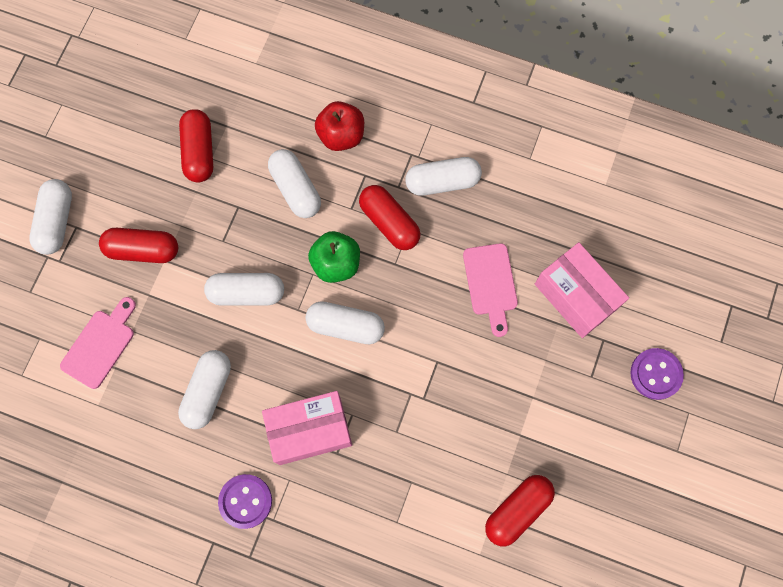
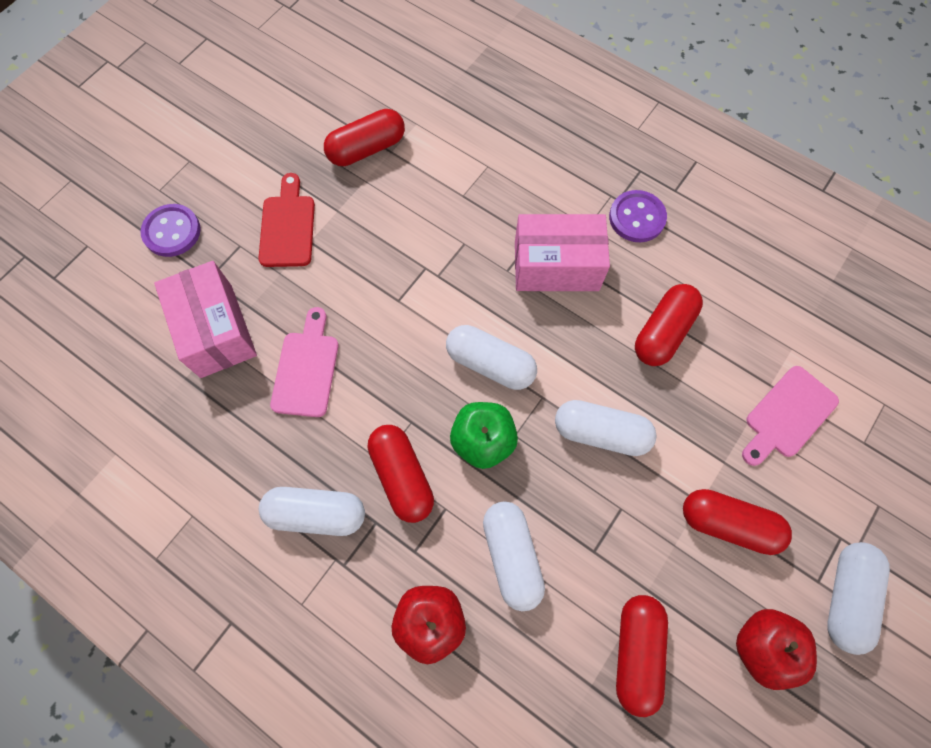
camera: 165 degrees left, 5 degrees down
(114, 176) = (762, 647): none -> red apple
(208, 391) = (663, 332): white capsule -> red capsule
(557, 406) = (288, 227): none -> red cutting board

